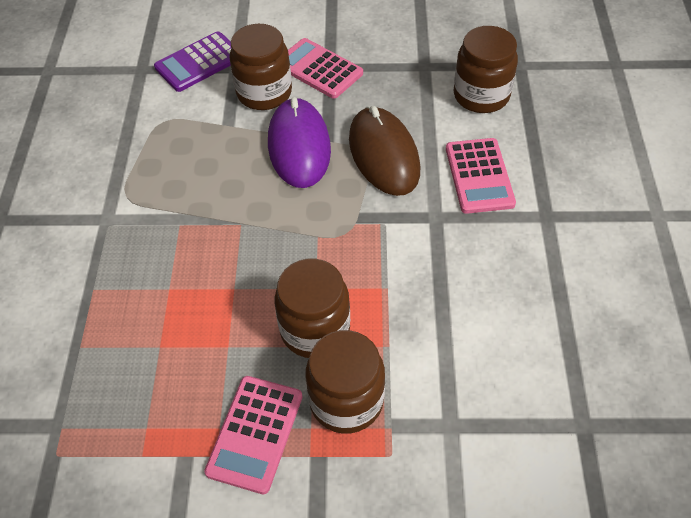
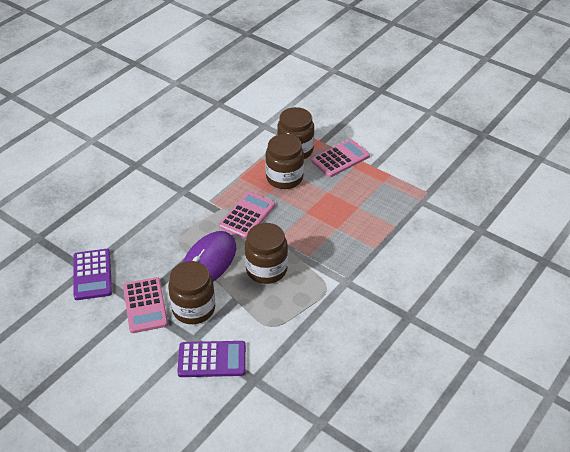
camera: 145 degrees left, 10 degrees down
(384, 154) = (171, 232): brown mouse -> none
(410, 65) = (92, 275): none -> purple calculator
(479, 176) = (140, 196): pink calculator -> pink calculator (247, 216)
(481, 95) = (82, 233): brown jar -> brown jar (266, 269)

